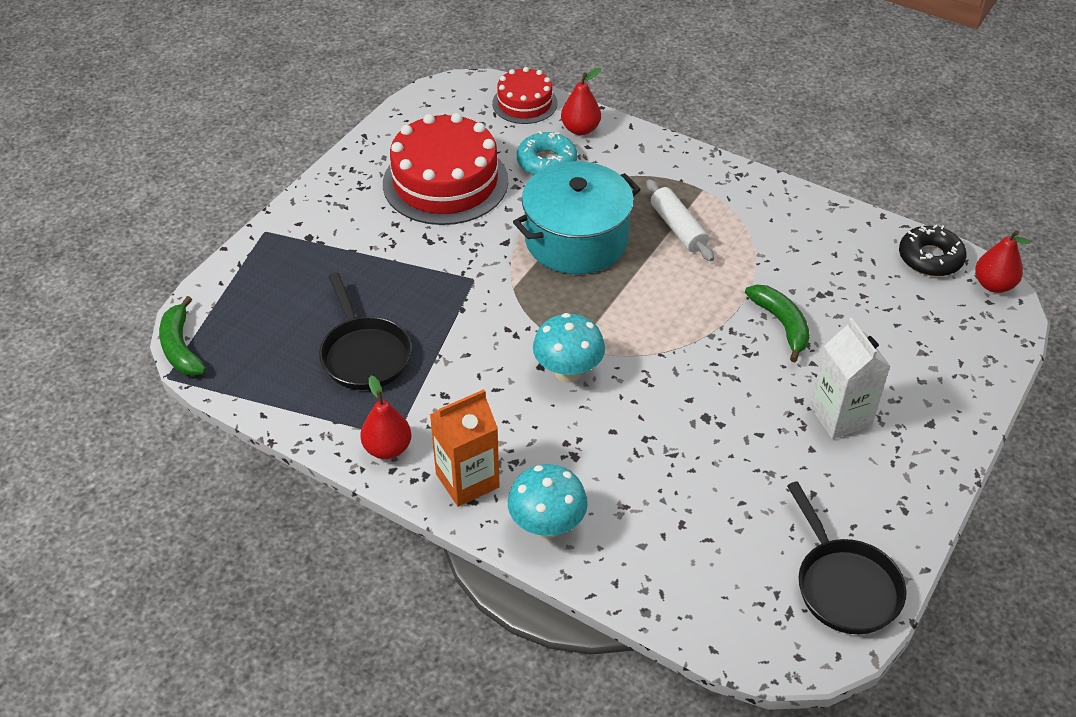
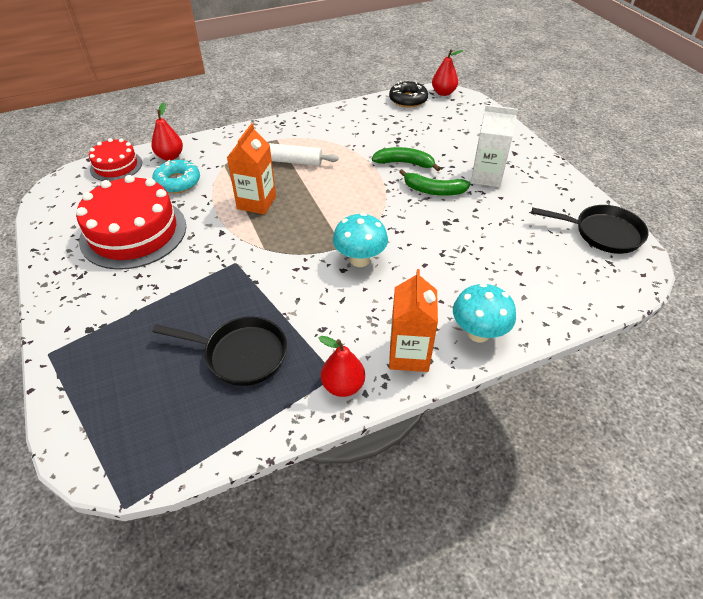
camera: 55 degrees left, 0 degrees up
(181, 347) = (102, 478): green banana -> green banana (433, 190)
(576, 240) = (256, 202): turquoise pot -> orange carton

